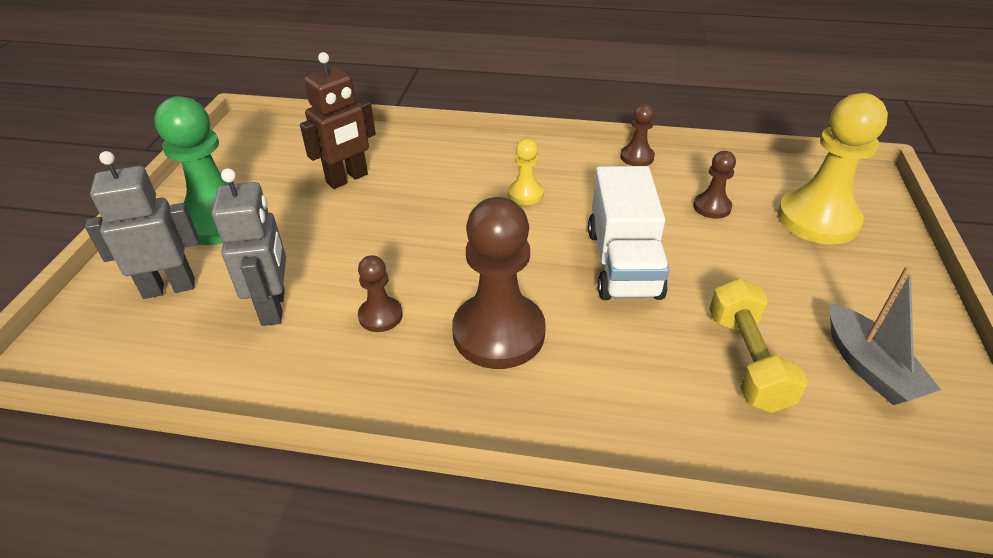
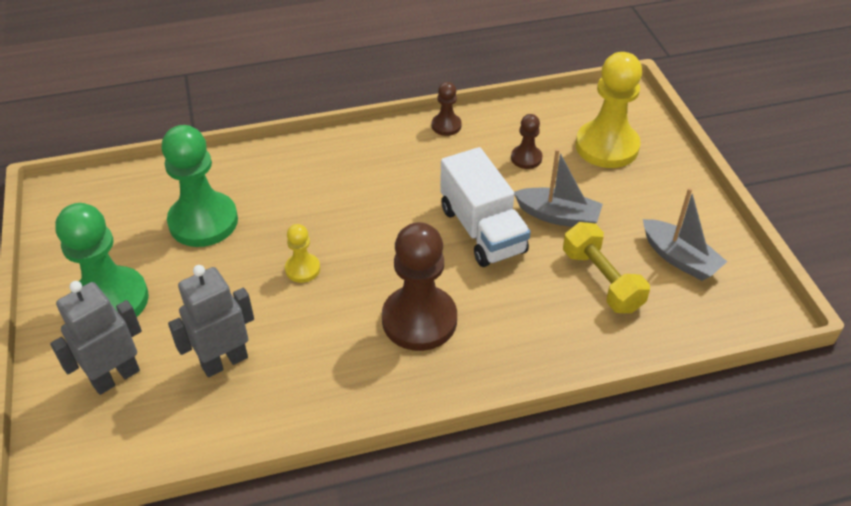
camera: 25 degrees left, 5 degrees up
(274, 307) = (224, 361): grey robot -> grey robot turned 90 degrees counterclockwise
(347, 179) = (203, 221): brown robot -> green pawn
(380, 316) = (319, 338): brown pawn -> none
(525, 194) = (372, 190): yellow pawn -> yellow pawn (302, 269)
(722, 274) = (558, 216): none -> grey boat

